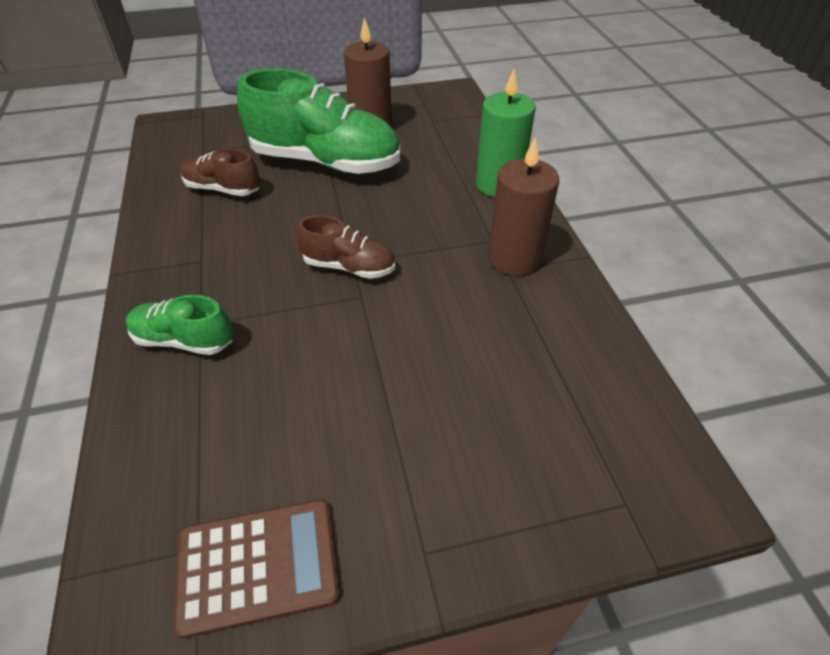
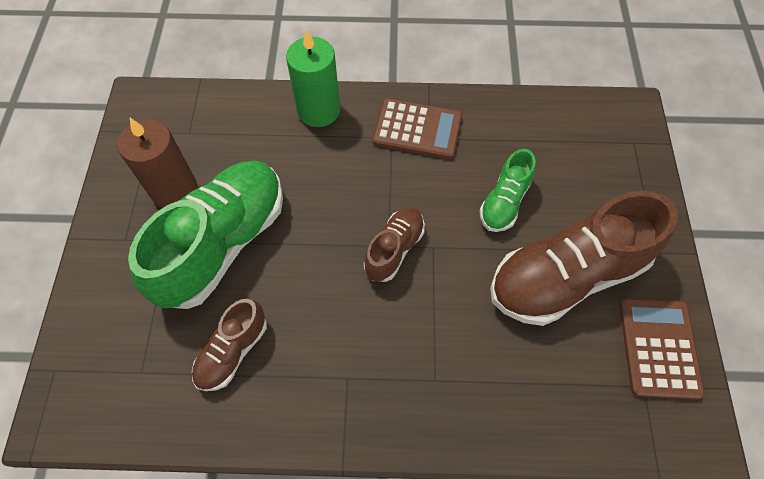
camera: 75 degrees left, 15 degrees up
(184, 340) = (452, 394): green shoe -> green shoe (504, 202)
(353, 432) = (567, 276): none -> brown shoe
(514, 258) = (417, 129): brown candle -> brown calculator

